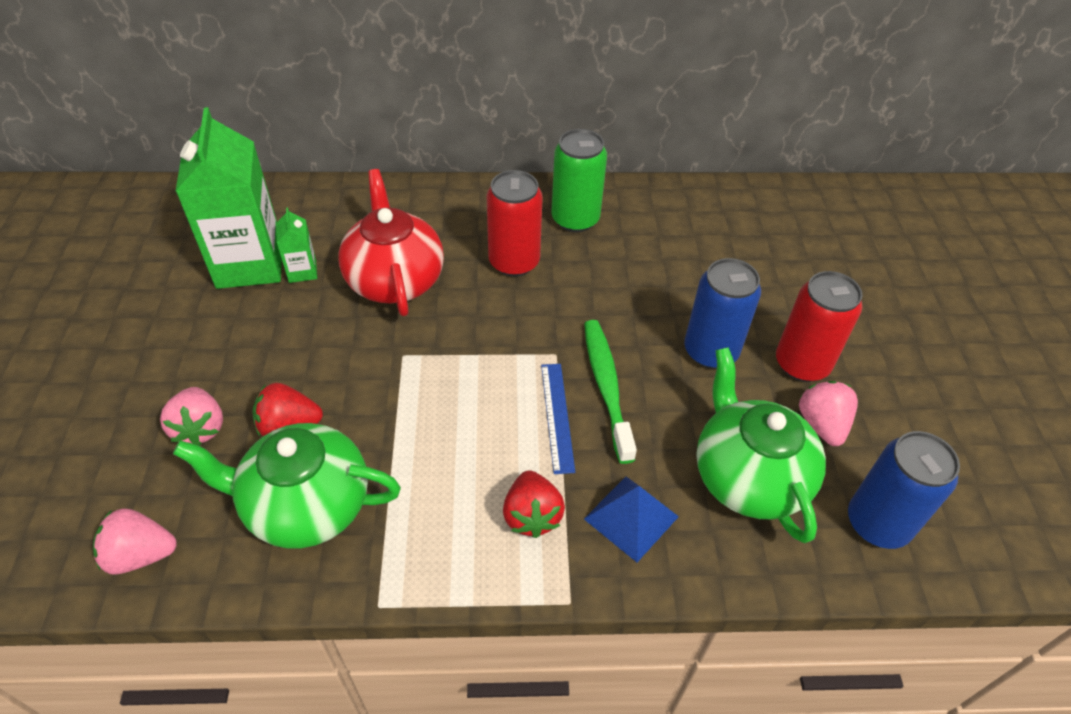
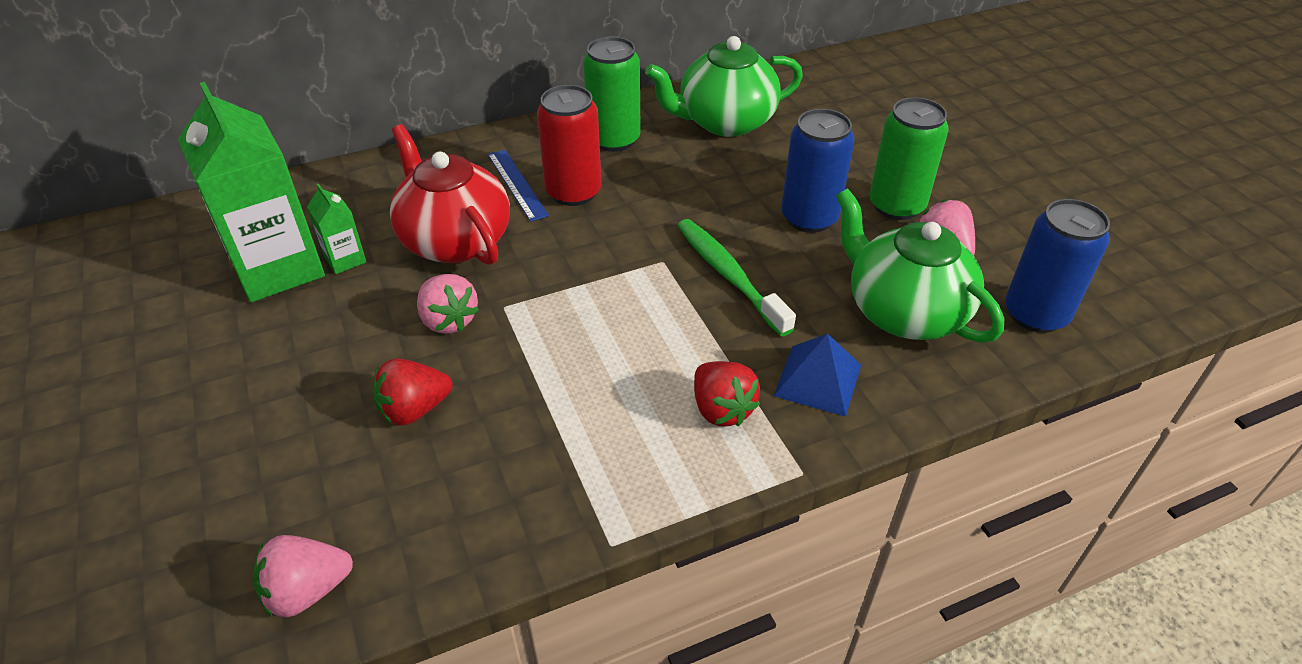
camera: 20 degrees left, 5 degrees down
(200, 428) = (309, 443): pink strawberry -> pink strawberry (448, 320)
(306, 505) = (477, 478): green teapot -> green teapot (725, 122)
(557, 416) = (696, 315): blue ruler -> blue ruler (517, 184)
(802, 364) = (896, 205): red can -> green can

